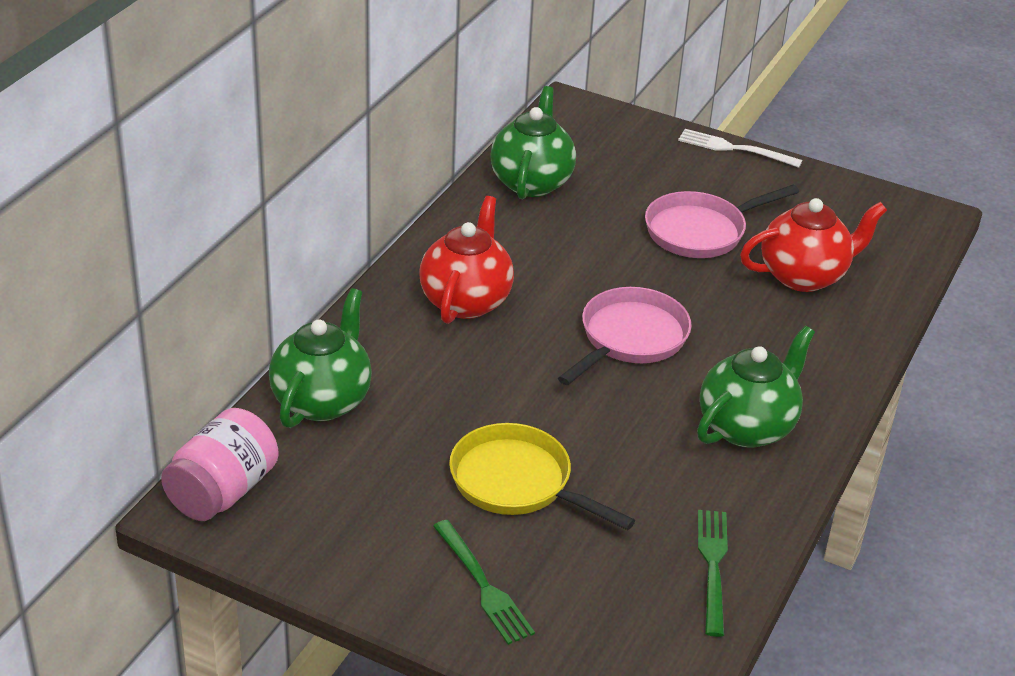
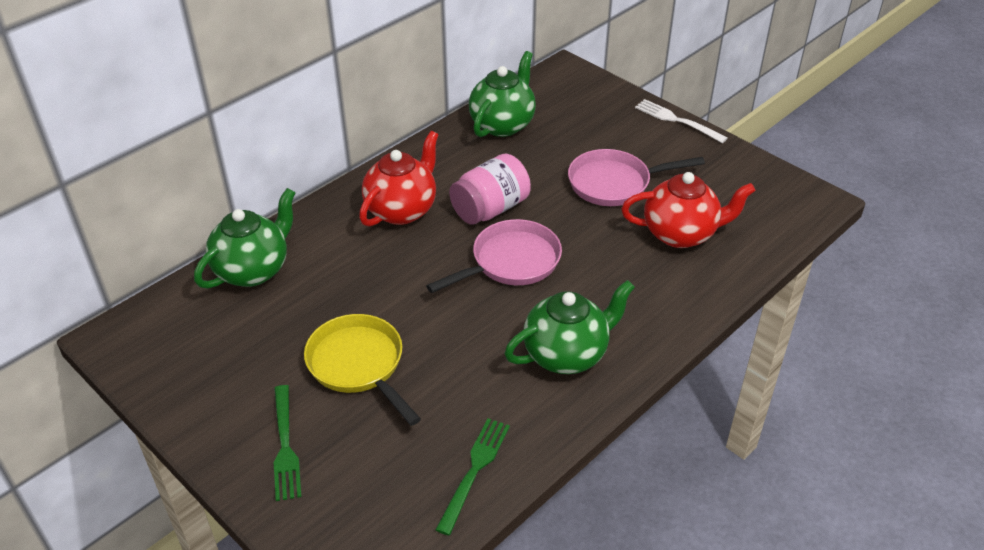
camera: 20 degrees right, 5 degrees up
(222, 491) = (142, 328): pink jar -> pink jar (490, 209)

